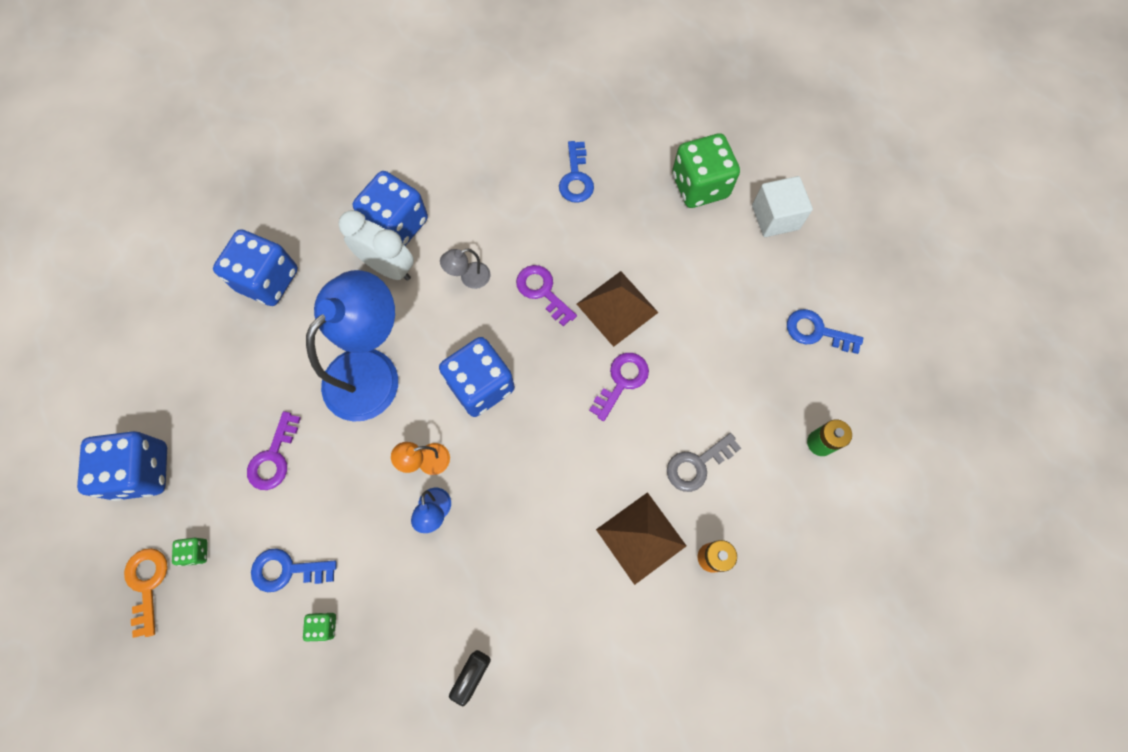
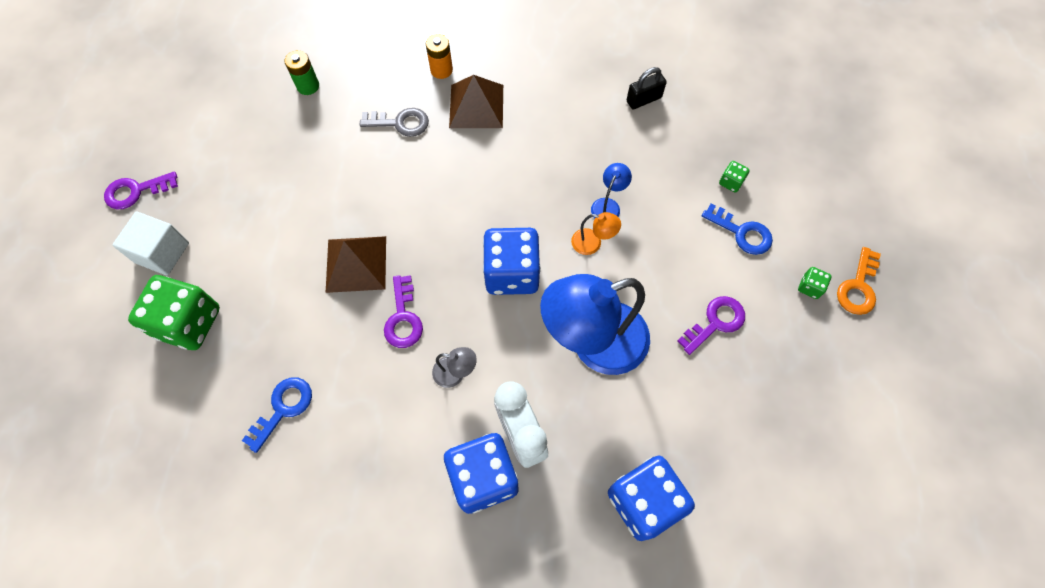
camera: 145 degrees left, 5 degrees down
(142, 471) = (836, 381): blue dice -> none
(622, 381) = (402, 207): purple key -> purple key (136, 191)
(816, 331) = (231, 151): blue key -> none

